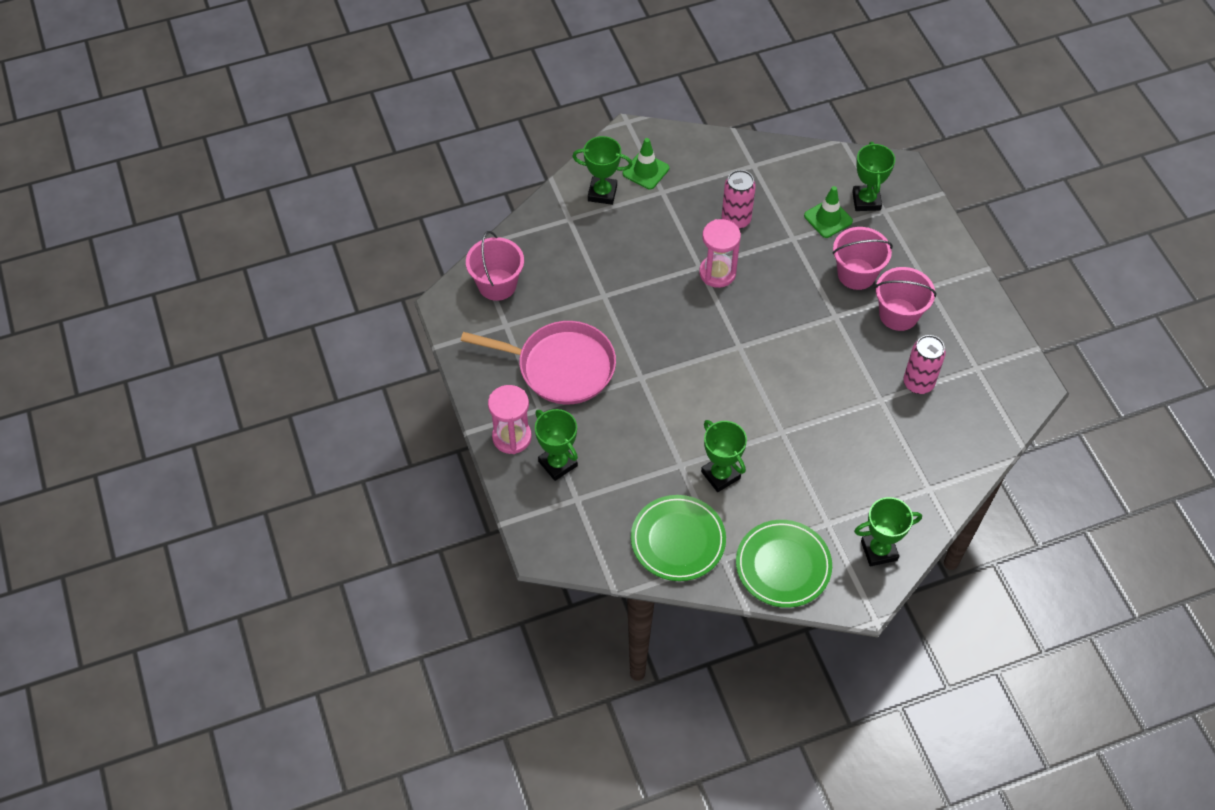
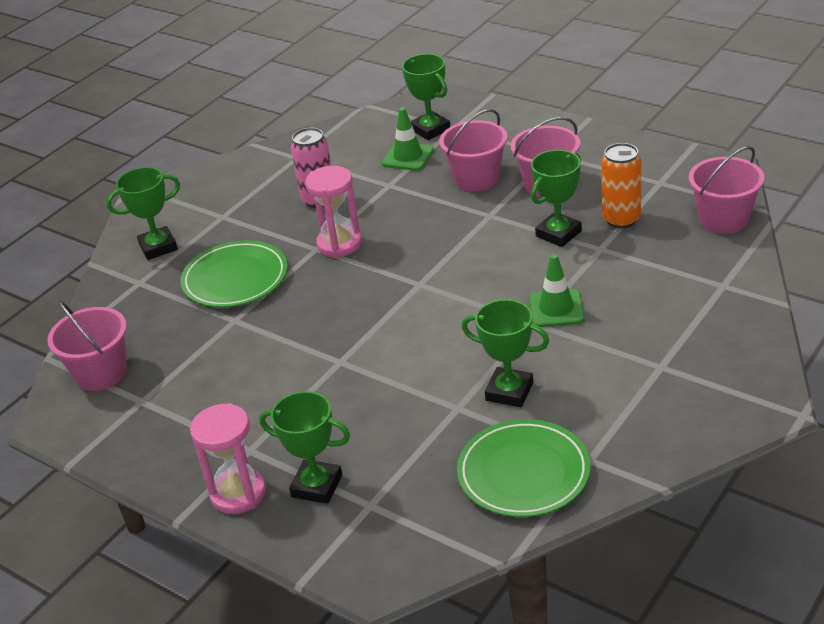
camera: 30 degrees left, 20 degrees down
(561, 367) = (240, 401): pink pan -> none
(646, 171) = (190, 210): green traffic cone -> green traffic cone (556, 309)
(783, 566) = (658, 427): green plate -> green plate (235, 279)
(879, 550) = (736, 358): green trophy -> green trophy (558, 234)
(918, 383) = (621, 219): pink can -> orange can
(986, 433) = (723, 219): none -> pink bucket

